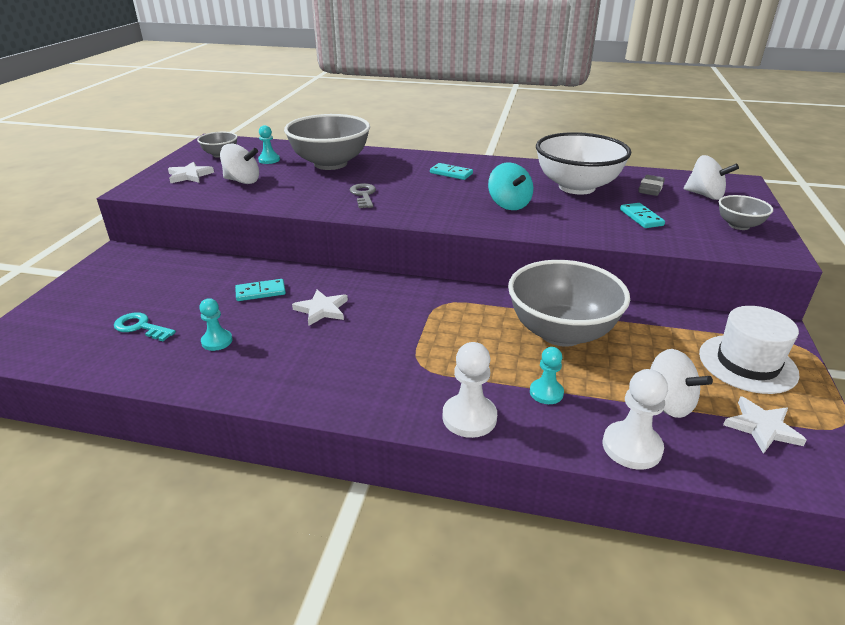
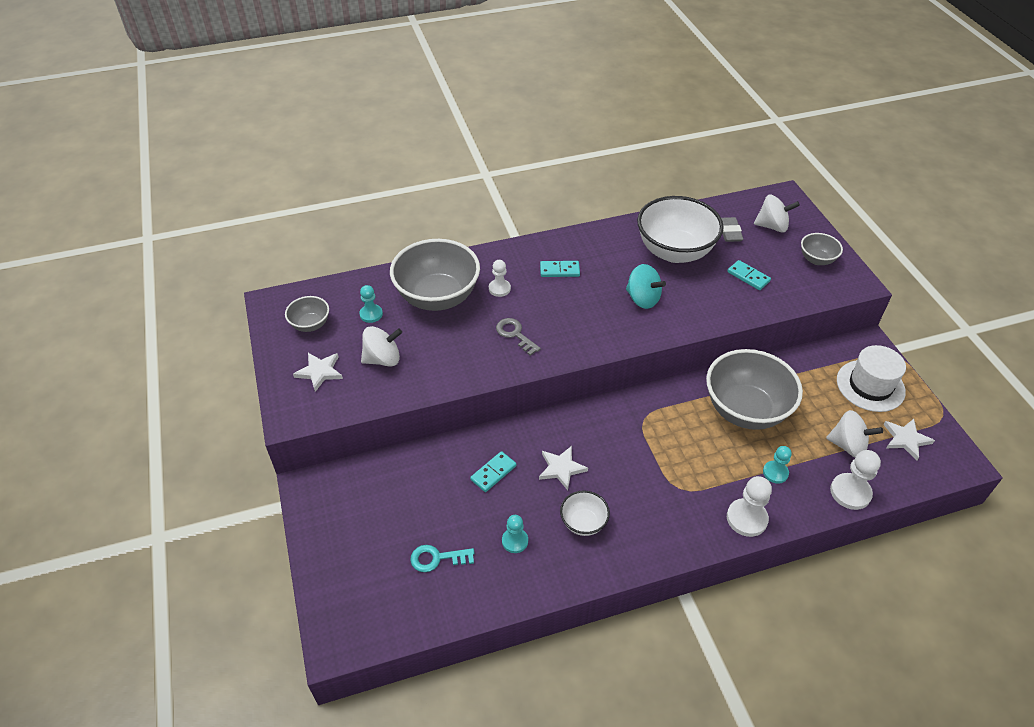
camera: 30 degrees left, 15 degrees up
(293, 353) = (583, 523): none -> white bowl
(386, 171) = (499, 288): none -> white pawn

